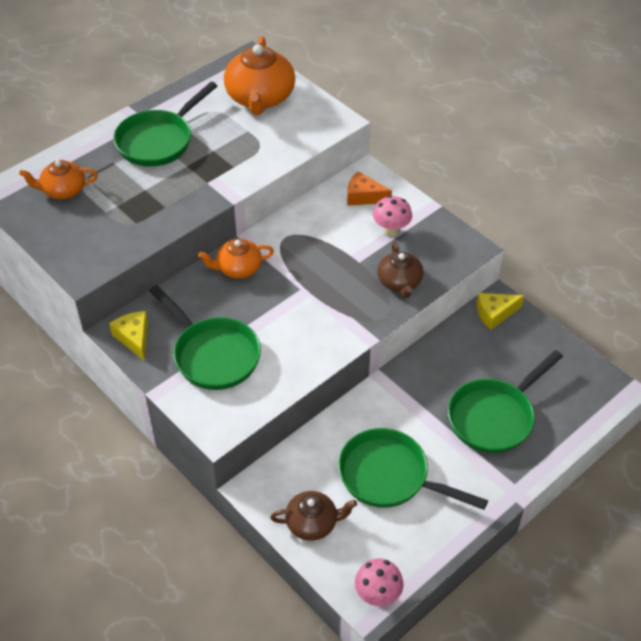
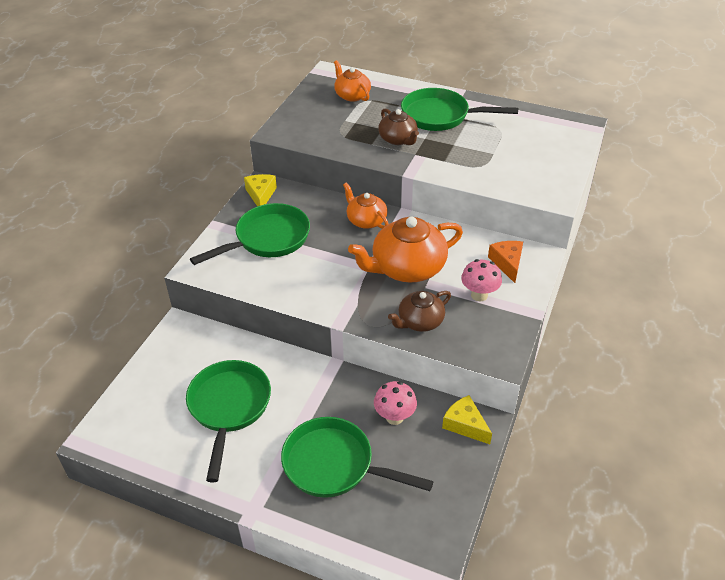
camera: 65 degrees right, 5 degrees down
(134, 338) = (261, 195): yellow cheese -> yellow cheese turned 45 degrees counterclockwise
(213, 354) = (268, 239): green pan -> green pan turned 150 degrees counterclockwise
(260, 98) = (539, 146): orange teapot -> orange teapot (407, 268)
(312, 523) = (161, 373): brown teapot -> brown teapot (398, 139)
(377, 595) = (104, 440): pink mushroom -> pink mushroom (394, 417)

